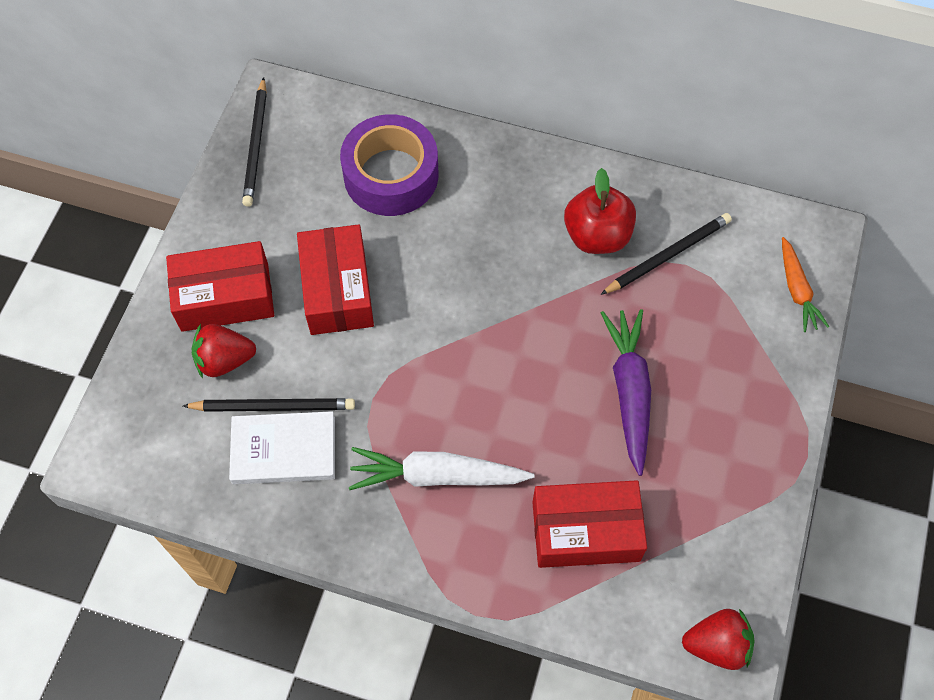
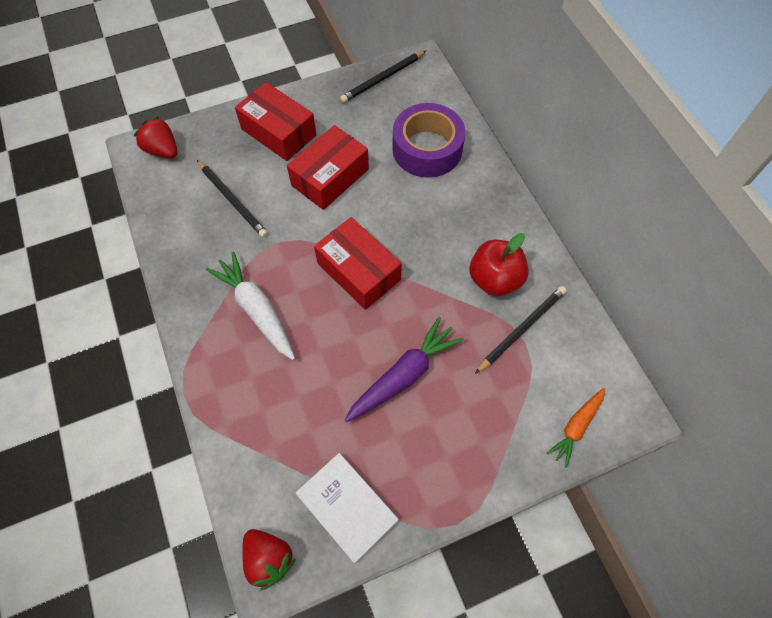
camera: 50 degrees right, 0 degrees up
(224, 360) = (241, 159): red strawberry -> red strawberry (163, 150)
(284, 450) = (210, 224): white book -> white book (347, 507)
(585, 531) = (286, 418): red box -> red box (358, 271)
(668, 255) = (521, 329): black pencil -> black pencil turned 60 degrees counterclockwise

